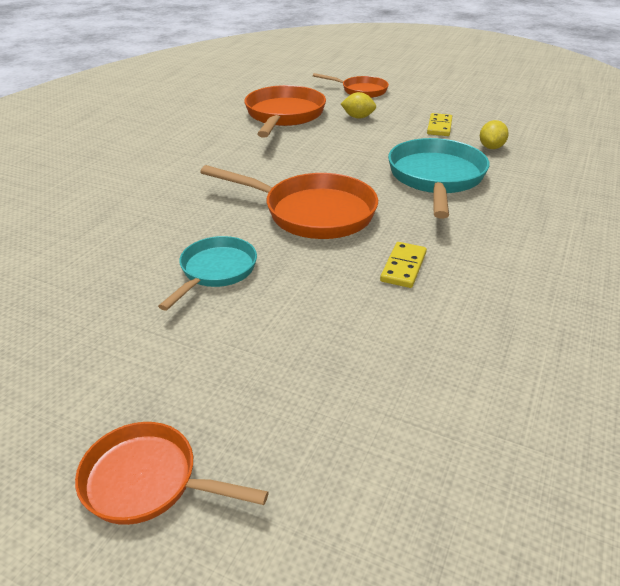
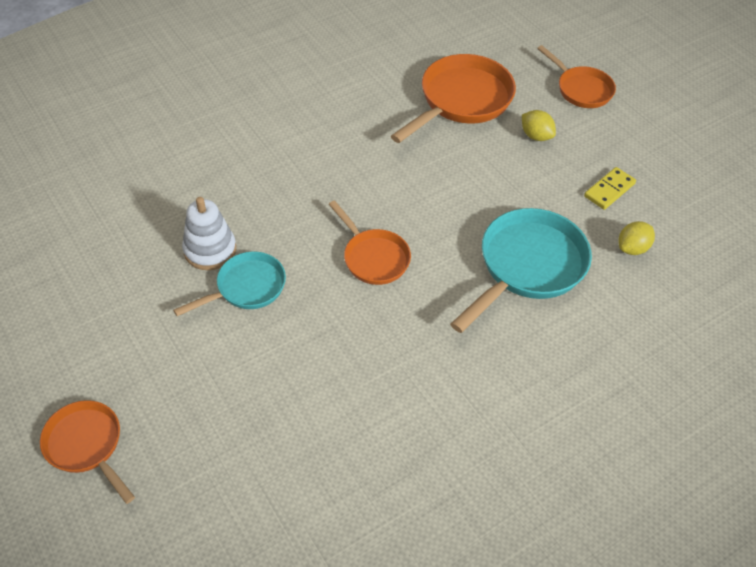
camera: 30 degrees right, 15 degrees up
(152, 259) = (210, 250): none -> white stacking toy
(312, 213) = (373, 258): orange pan -> orange pan, size x0.61
(403, 267) = (393, 360): yellow domino -> none

